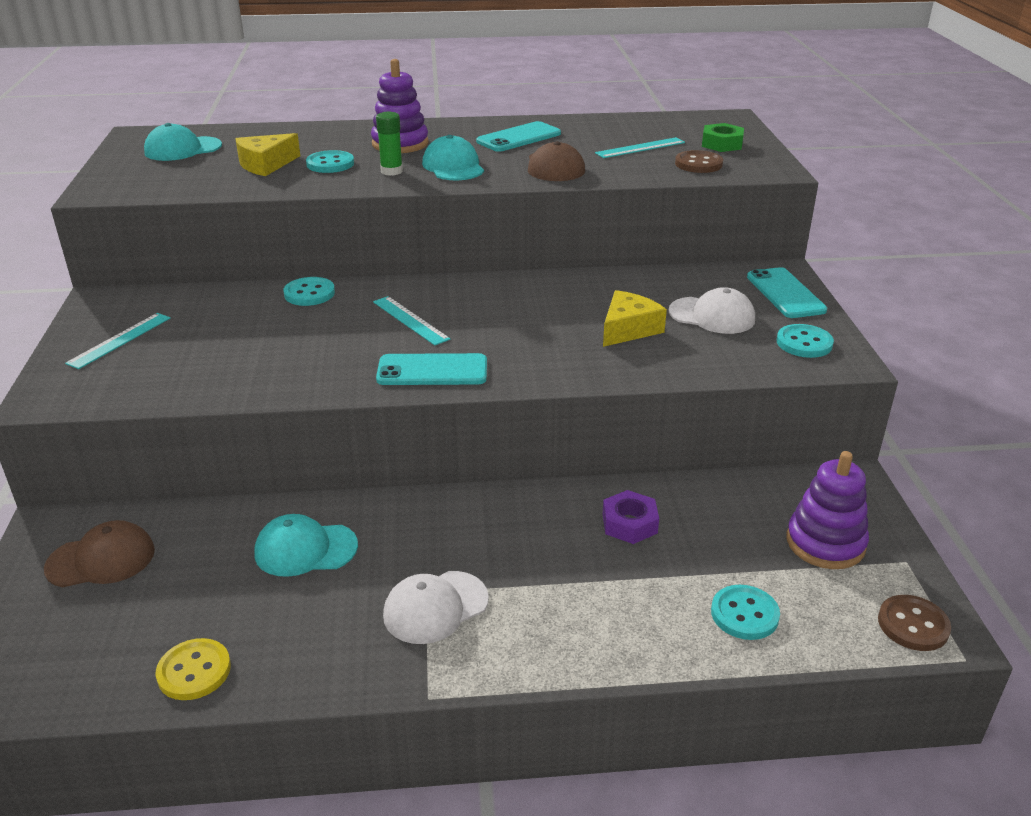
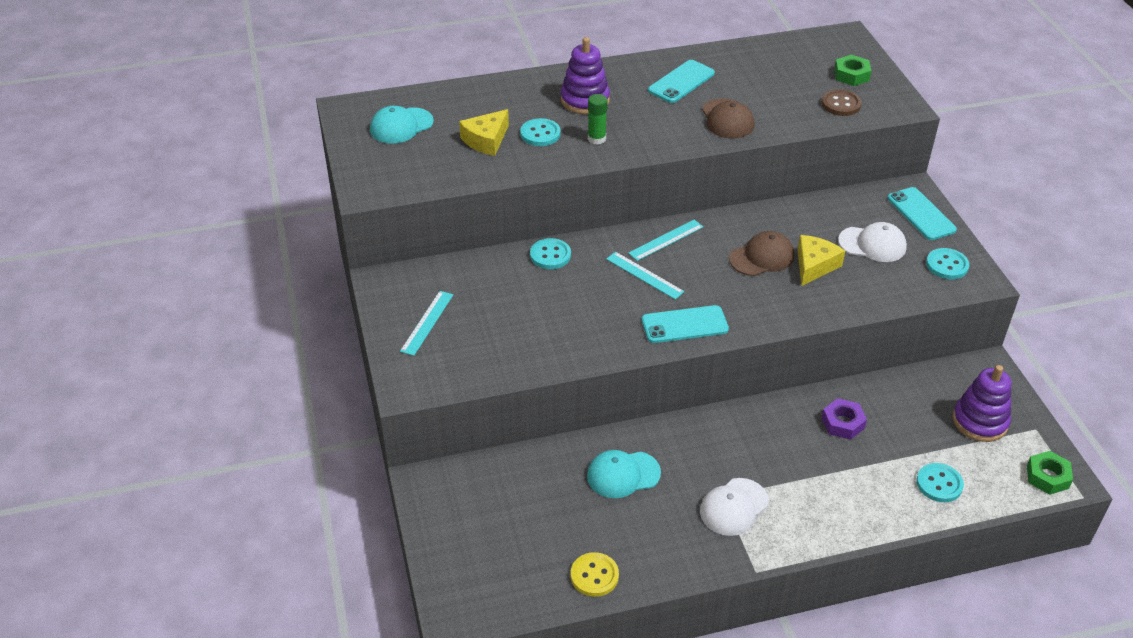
camera: 10 degrees left, 10 degrees up
(101, 559) = (480, 502): brown cap -> brown cap (762, 257)
(453, 166) = (644, 127): turquoise cap -> none
(640, 148) = (787, 87): turquoise ruler -> turquoise ruler (666, 240)
(913, 625) = (1047, 477): brown button -> green nut

